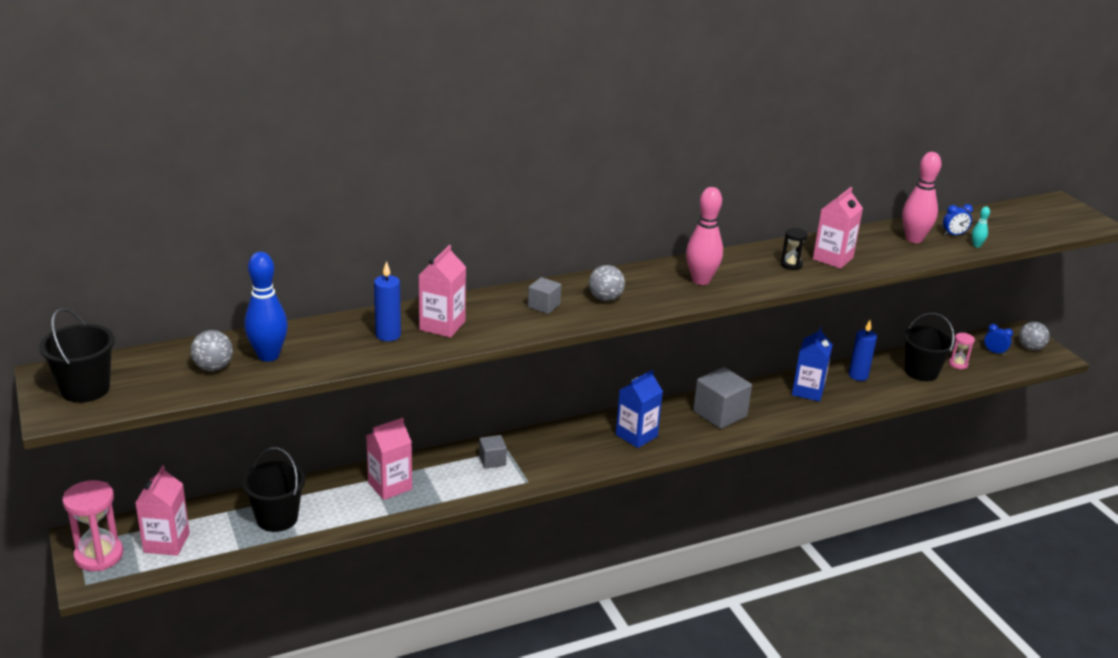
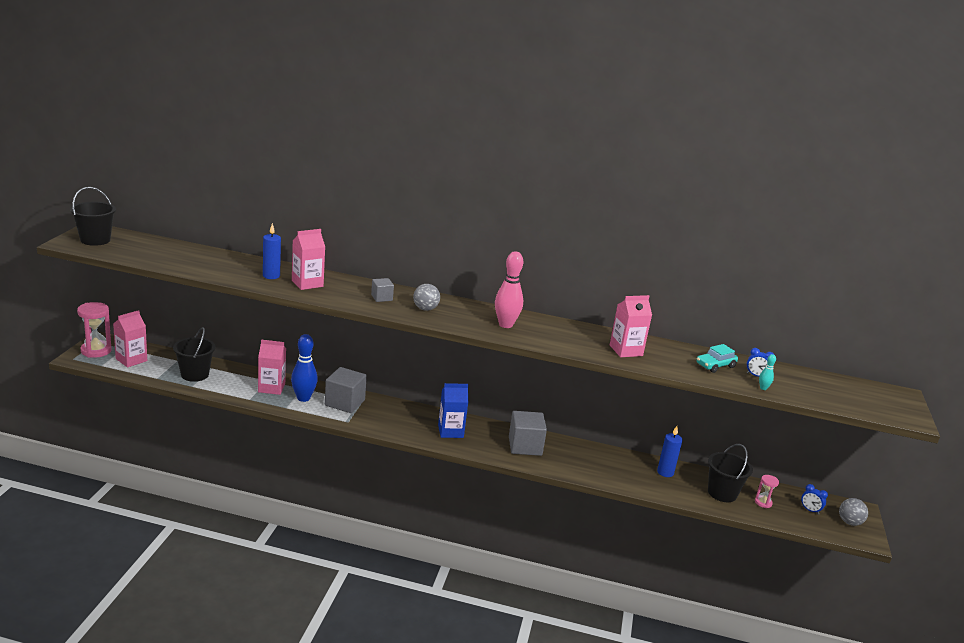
camera: 35 degrees right, 5 degrees down
(213, 367) = (163, 254): grey ball -> none
(268, 356) = (197, 260): blue bowling pin -> blue bowling pin (303, 398)
(492, 460) = (344, 403): grey cube -> grey cube, size x1.87
(791, 265) = (587, 342): black hourglass -> none
(808, 391) = (610, 463): blue carton -> none
(914, 239) = (715, 365): pink bowling pin -> turquoise car
(994, 352) = (810, 510): blue clock -> blue clock turned 150 degrees clockwise

